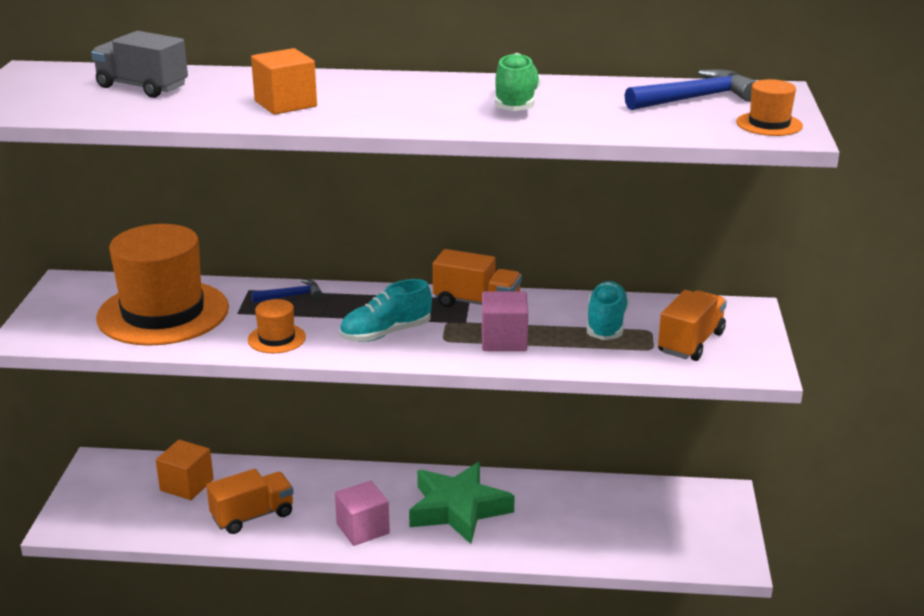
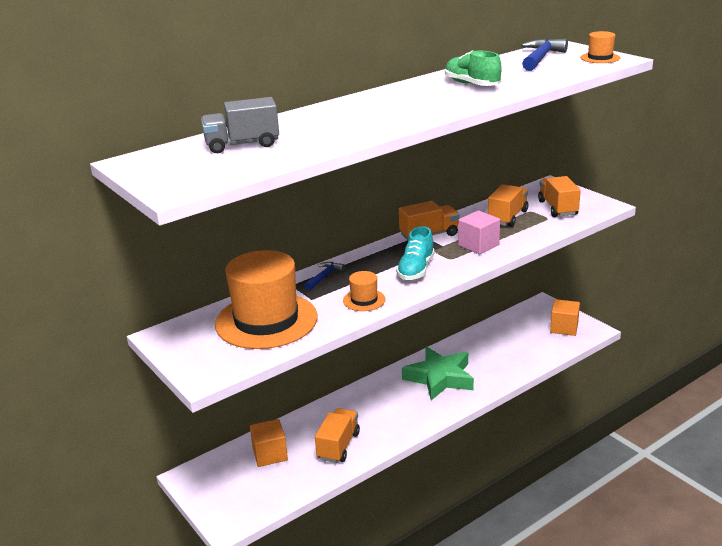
camera: 40 degrees left, 0 degrees up
(285, 104) = (358, 123): orange cube -> orange cube (564, 328)
(363, 529) = (409, 415): pink cube -> none
(606, 324) = (507, 217): turquoise shoe -> orange truck

